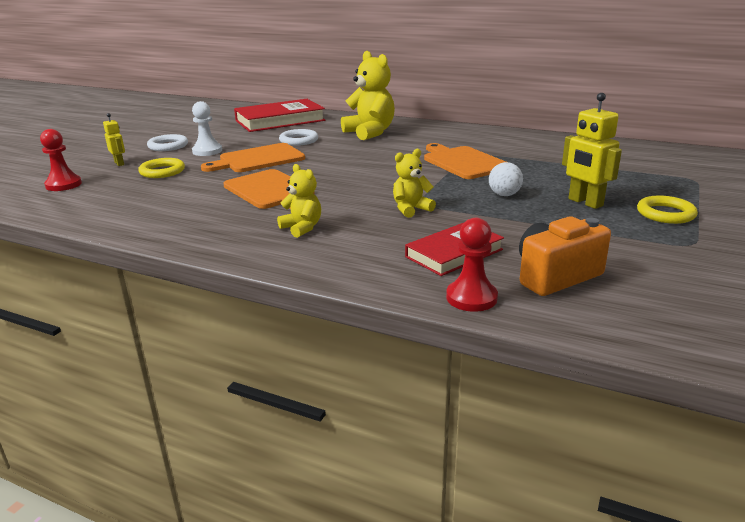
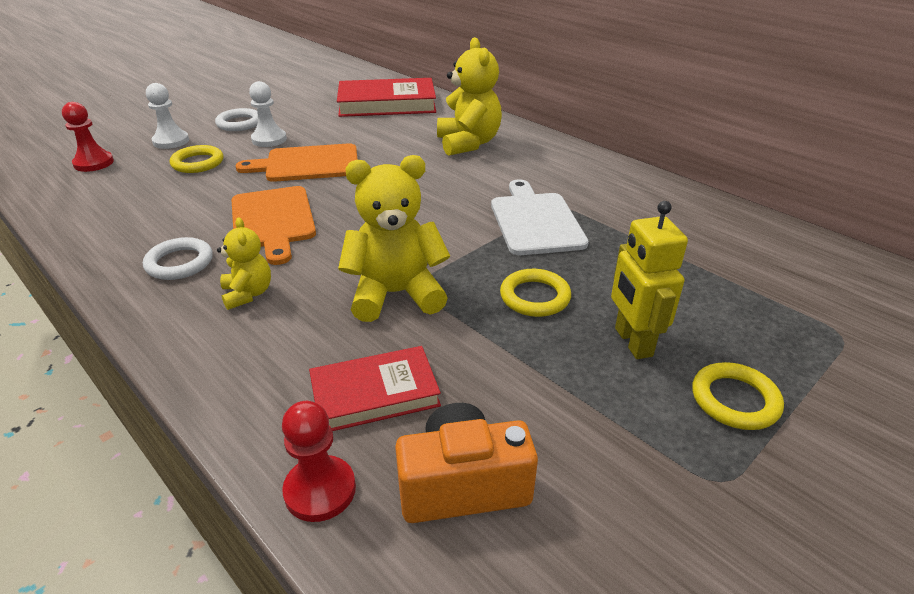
camera: 20 degrees right, 10 degrees up
(119, 163) = (171, 141): yellow robot -> white pawn
(299, 140) = (377, 141): white ring -> white ring (179, 263)
(411, 209) = (396, 294): yellow teddy bear -> yellow teddy bear, size x1.80
(463, 162) = (535, 221): orange cutting board -> white cutting board
(504, 195) = (535, 297): white ball -> yellow ring

